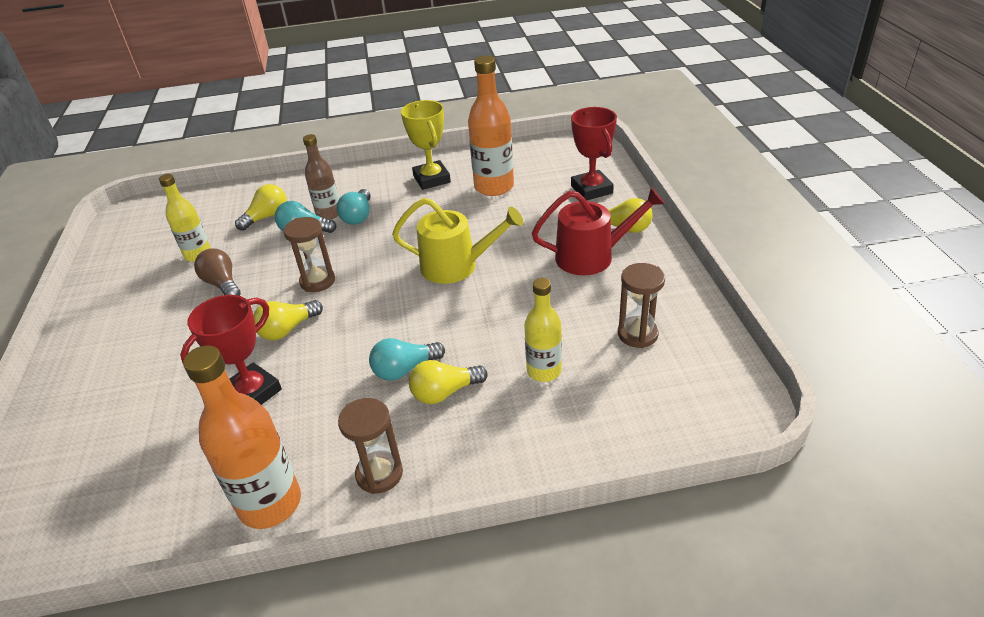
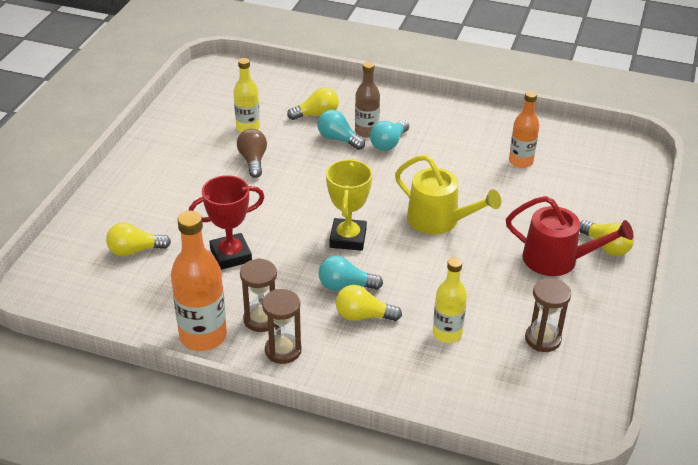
camera: 25 degrees right, 0 degrees up
(287, 329) = (280, 218): yellow light bulb -> yellow light bulb (135, 250)
(317, 281) = (324, 188): brown hourglass -> brown hourglass (261, 319)
(432, 179) = (472, 132): yellow trophy -> yellow trophy (348, 238)
(494, 187) = (521, 161): orange bottle -> orange bottle, size x0.63
(591, 189) = (606, 199): red trophy -> none

